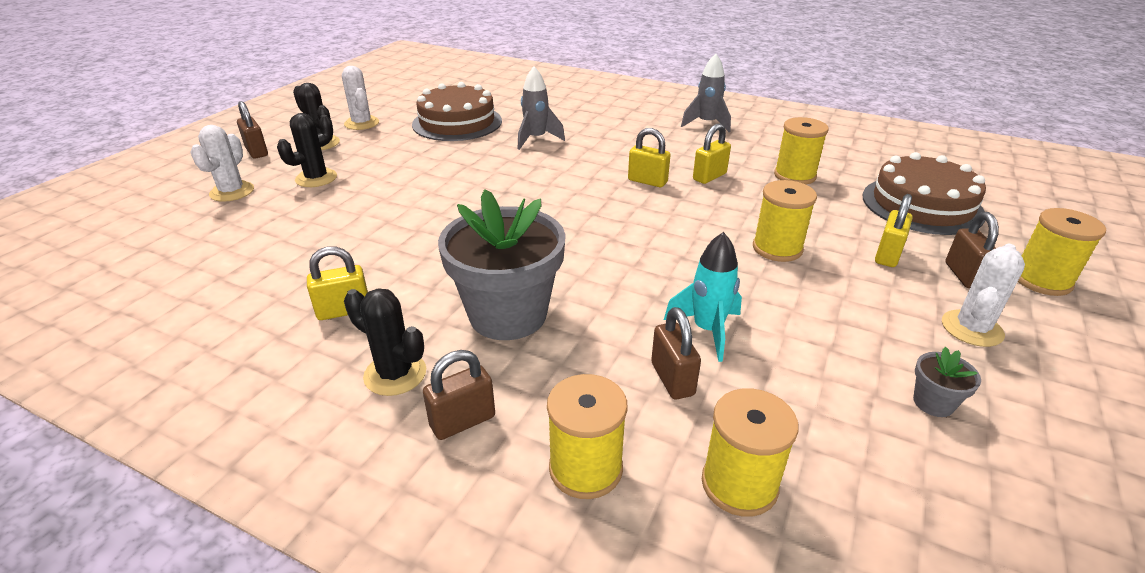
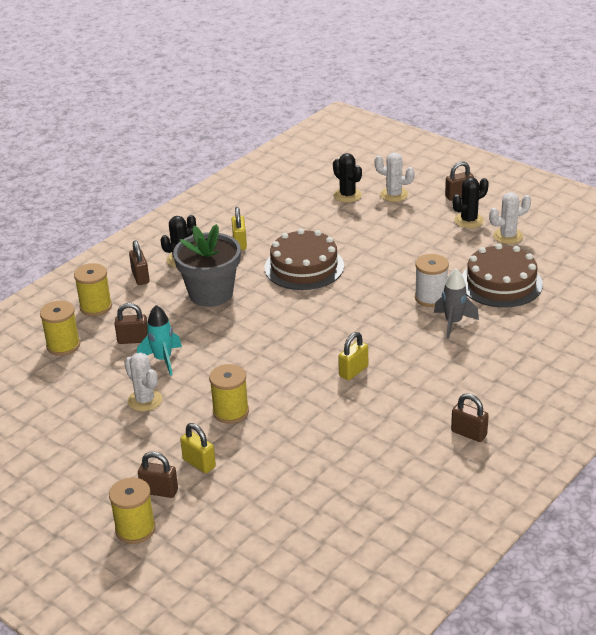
camera: 105 degrees right, 0 degrees up
(316, 178) = (405, 223): black cactus -> black cactus (347, 195)
(490, 152) = (431, 298): none -> white spool
(706, 124) = (469, 433): grey rocket -> brown padlock
(709, 177) = (351, 407): yellow padlock -> none
(794, 176) = (337, 458): yellow spool -> none
(922, 205) = (259, 517): brown cake -> brown cake (304, 267)
(933, 403) = (69, 422): grey flower pot -> none
(972, 328) = (110, 466): white cactus -> white cactus (145, 400)

